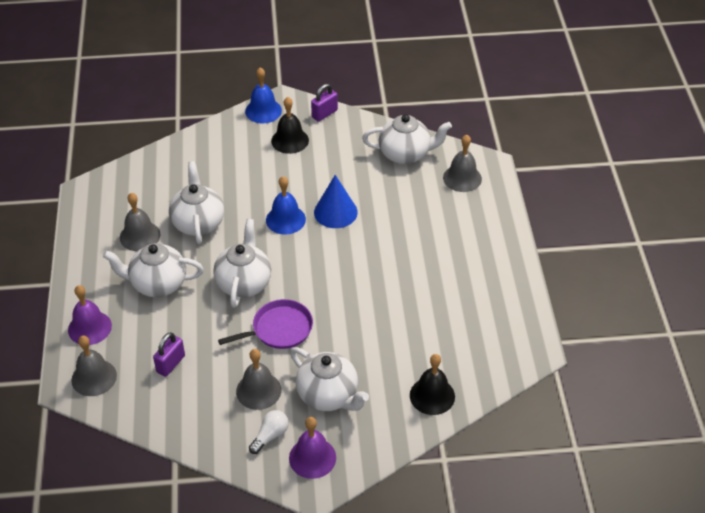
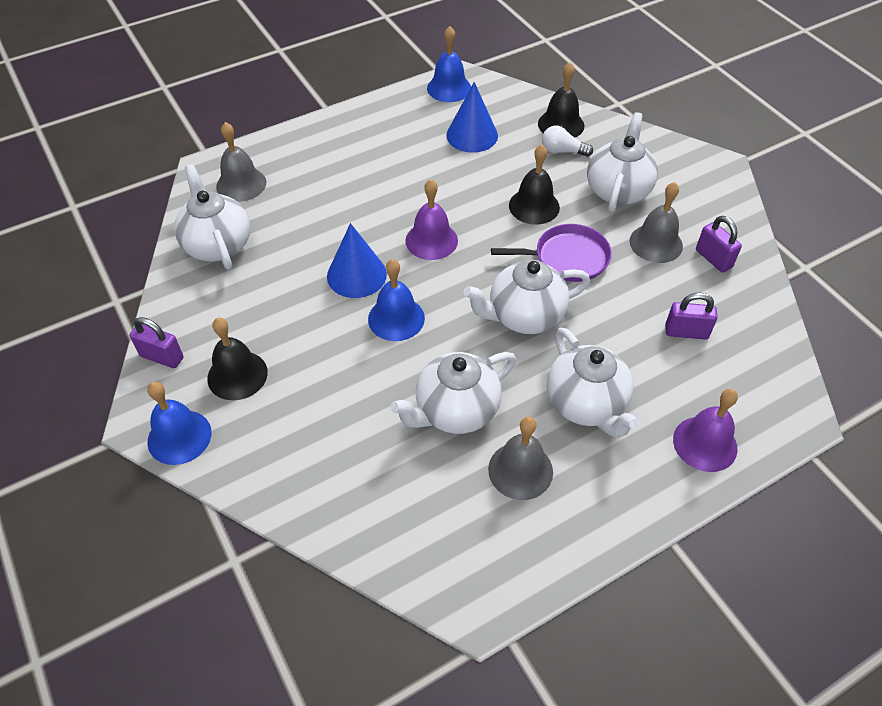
camera: 115 degrees left, 5 degrees up
(94, 377) = (764, 397): grey bell -> none
(220, 419) = (713, 259): none -> purple padlock
(270, 436) = (697, 214): white light bulb -> white light bulb (562, 151)
(279, 329) = (567, 258): purple pan -> purple pan turned 135 degrees clockwise
(312, 458) = (692, 177): purple bell -> purple bell (431, 240)
(343, 333) = (534, 206): none -> black bell
(449, 327) = (472, 135): none -> blue cone
(523, 336) = (449, 88): none -> blue bell

